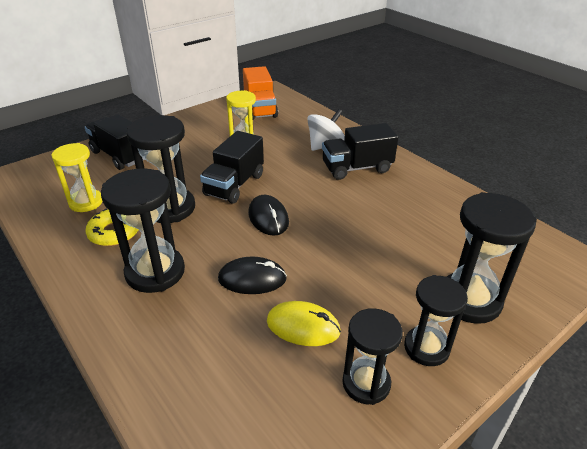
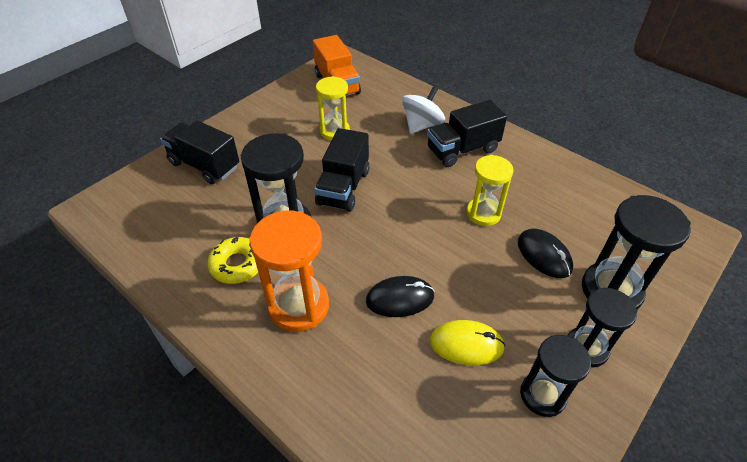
camera: 10 degrees left, 10 degrees up
(86, 202) = (191, 231): yellow hourglass -> yellow hourglass (483, 213)
(155, 272) = (299, 306): black hourglass -> orange hourglass
(268, 218) = (392, 223): black mouse -> black mouse (544, 255)

